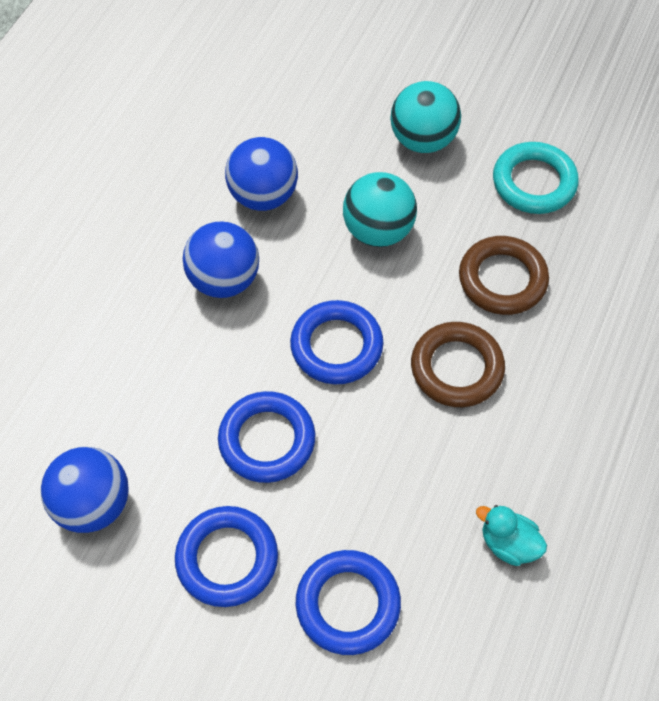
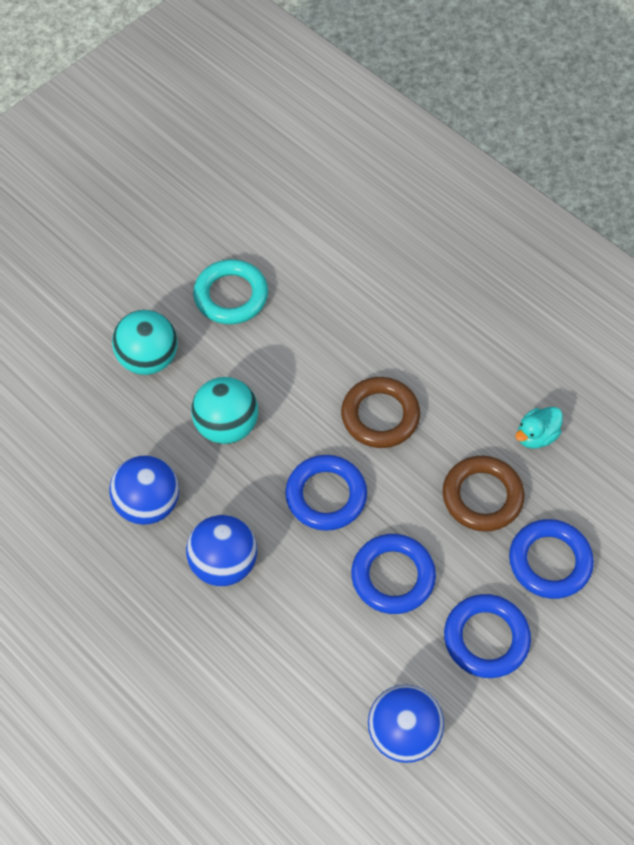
camera: 70 degrees left, 0 degrees up
(502, 279) = (313, 353): brown ring -> brown ring (482, 496)

